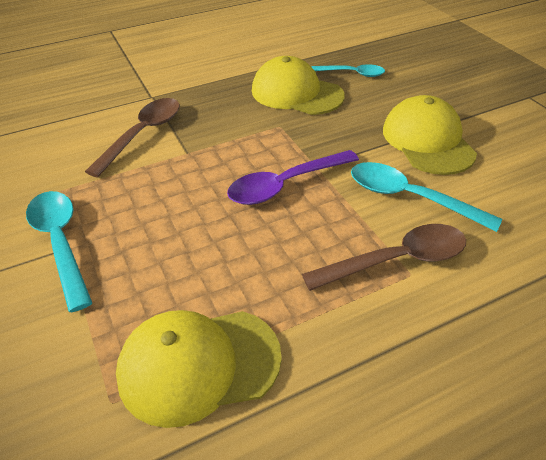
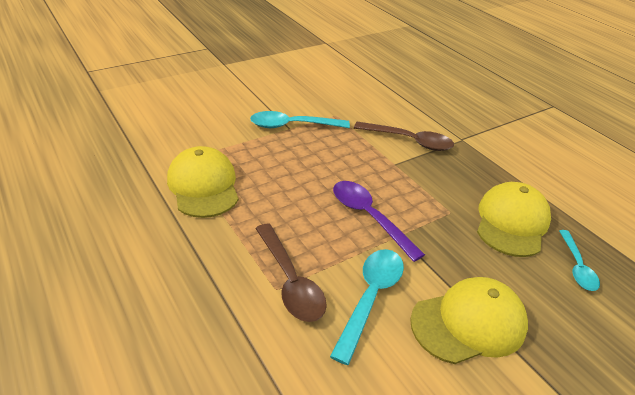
camera: 80 degrees right, 5 degrees down
(61, 243) = (293, 125): turquoise spoon -> turquoise spoon turned 150 degrees counterclockwise

